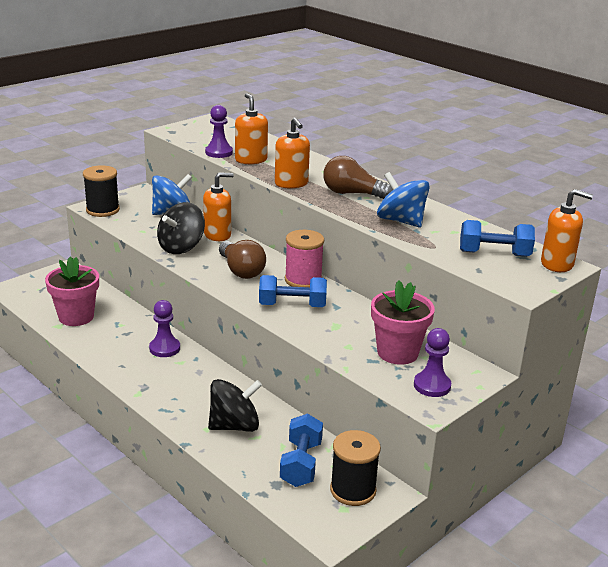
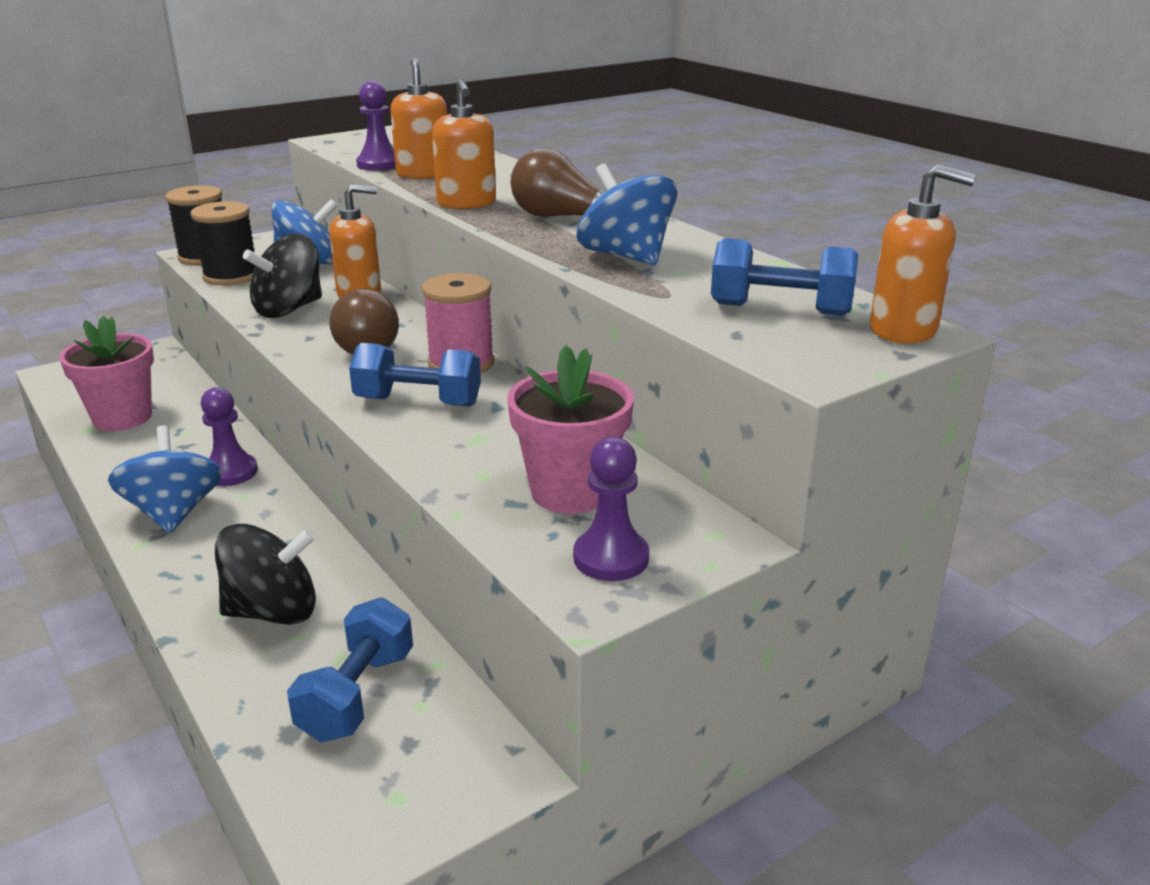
camera: 10 degrees right, 0 degrees up
(146, 375) = (174, 513): none -> blue spinning top
(353, 490) = (432, 759): black spool -> black spool (231, 276)

